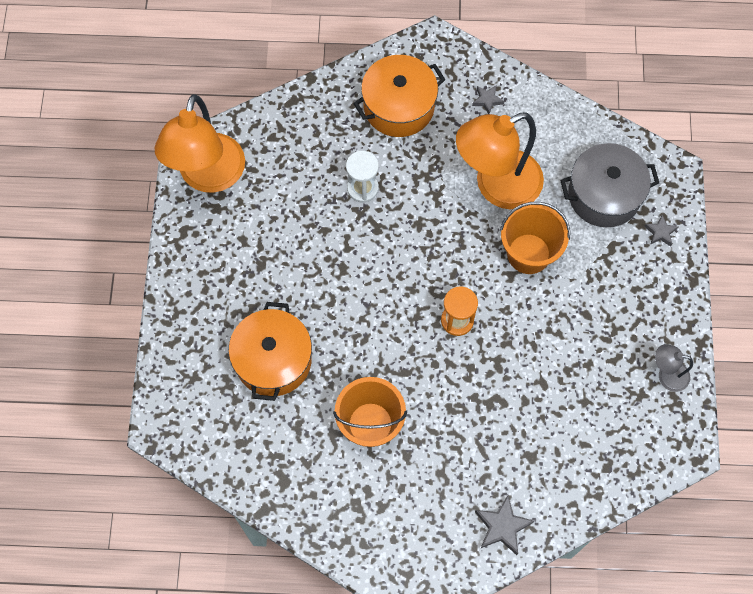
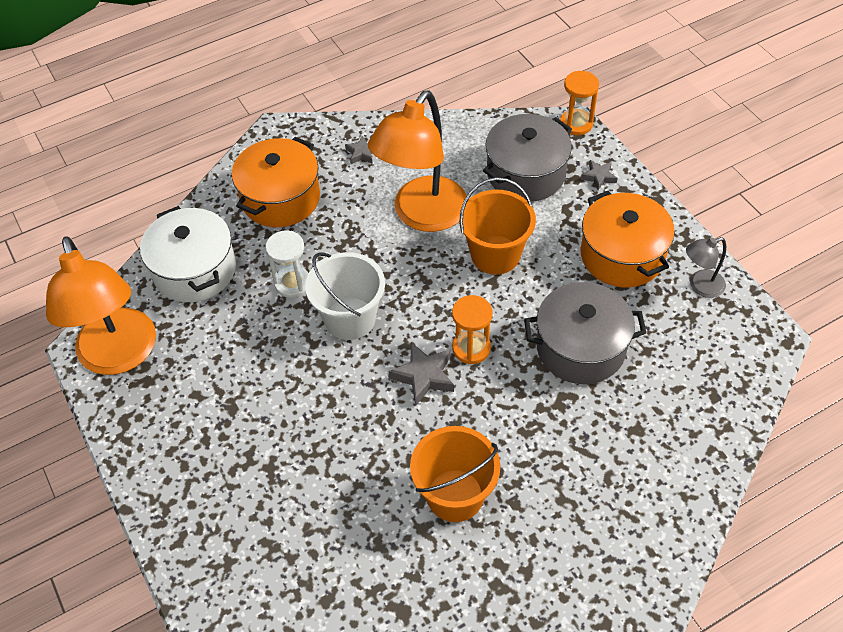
camera: 30 degrees left, 15 degrees down
(273, 360) = (307, 493): orange pot -> orange pot (622, 255)
(299, 134) = (194, 270): none -> white pot
(385, 243) = (350, 318): none -> white bucket
(502, 526) = (662, 513): grey star -> grey star (424, 376)
(537, 369) = (580, 348): none -> grey pot
(679, 172) = (576, 124): none -> orange hourglass

